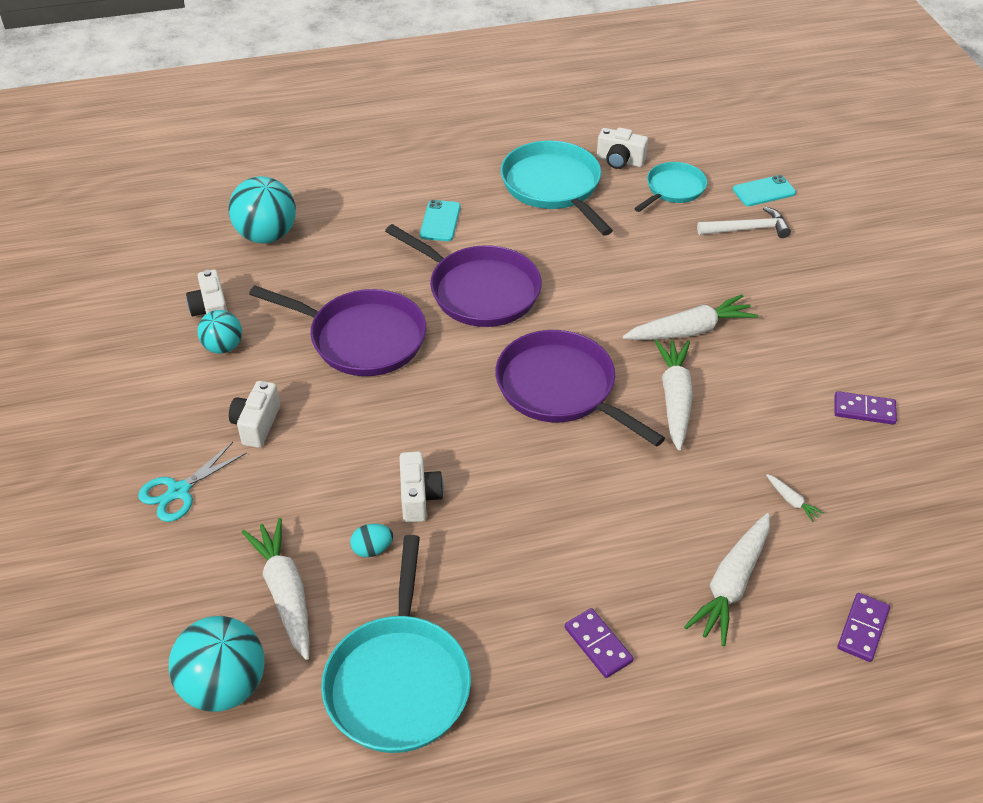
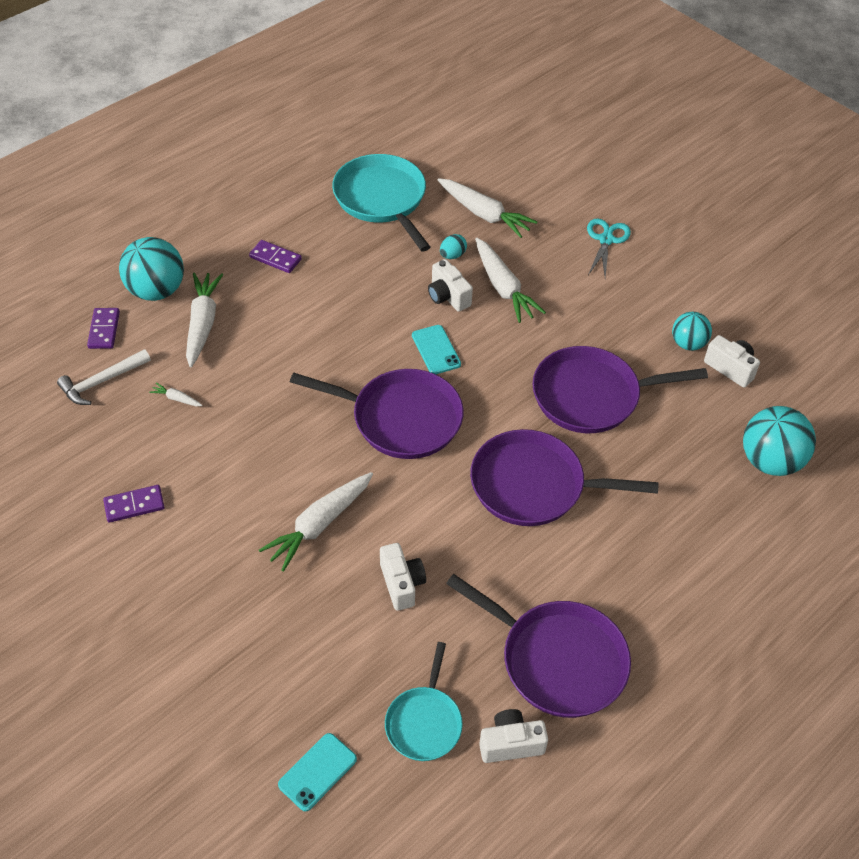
camera: 150 degrees right, 5 degrees up
(224, 686) = (475, 164): turquoise ball -> turquoise ball (156, 291)
(256, 424) = (602, 299): white camera -> white camera (402, 584)
(440, 221) = (633, 553): turquoise phone -> turquoise phone (436, 350)
(553, 186) = (557, 660): turquoise pan -> purple pan
(674, 399) = (302, 448): white carrot -> white carrot (503, 287)
(747, 229) = (314, 693): white hammer -> white hammer (102, 382)

